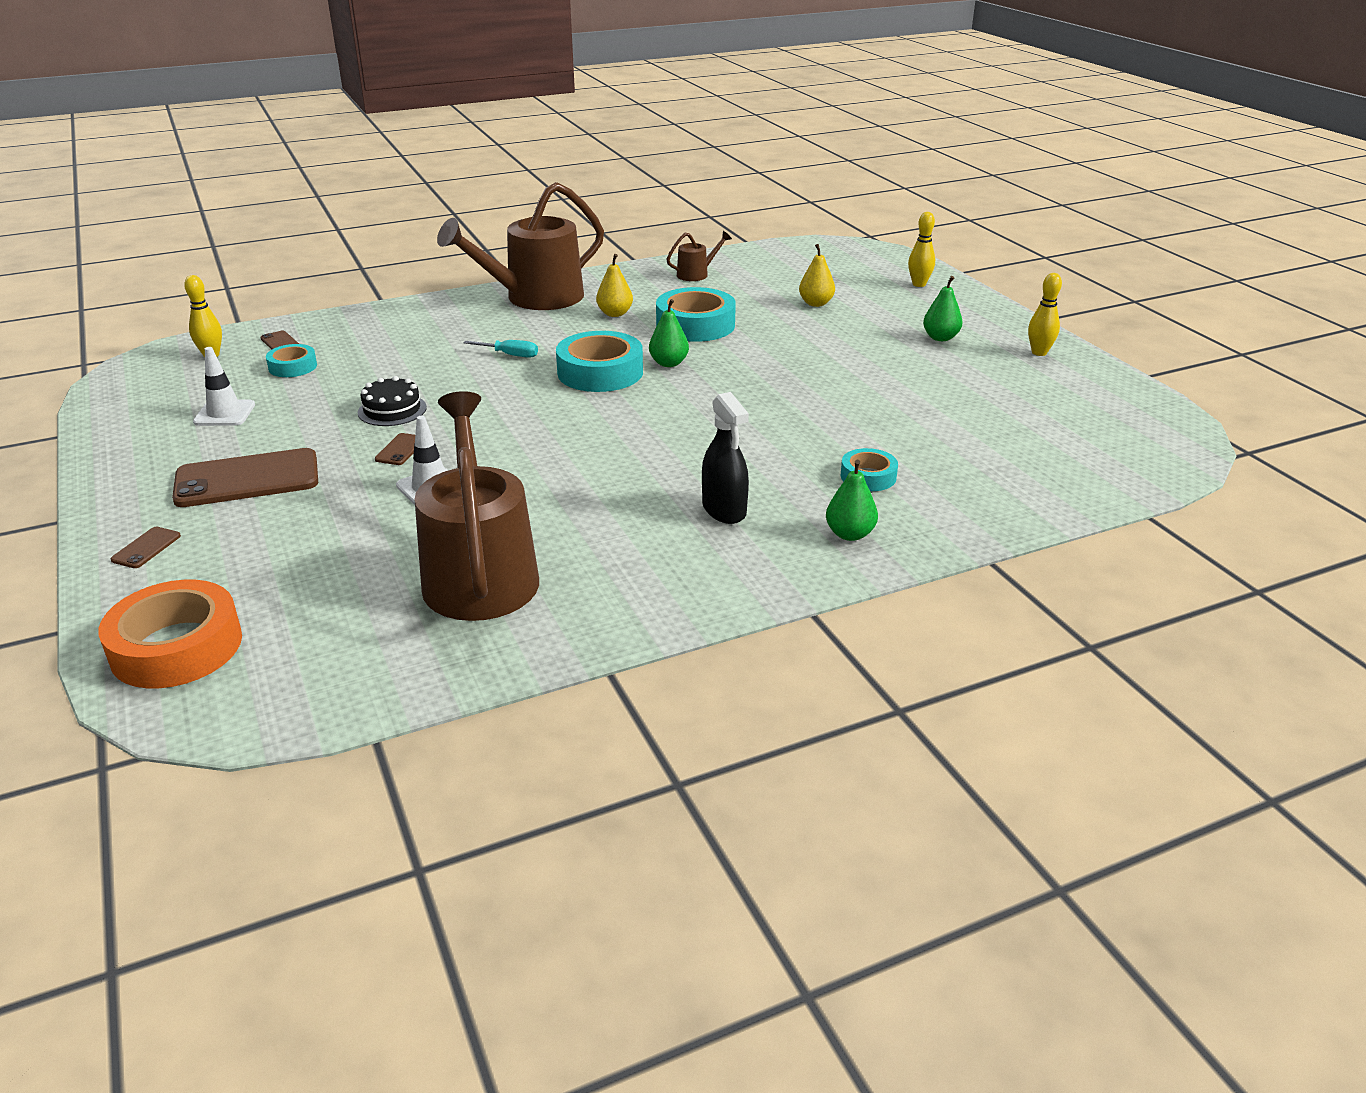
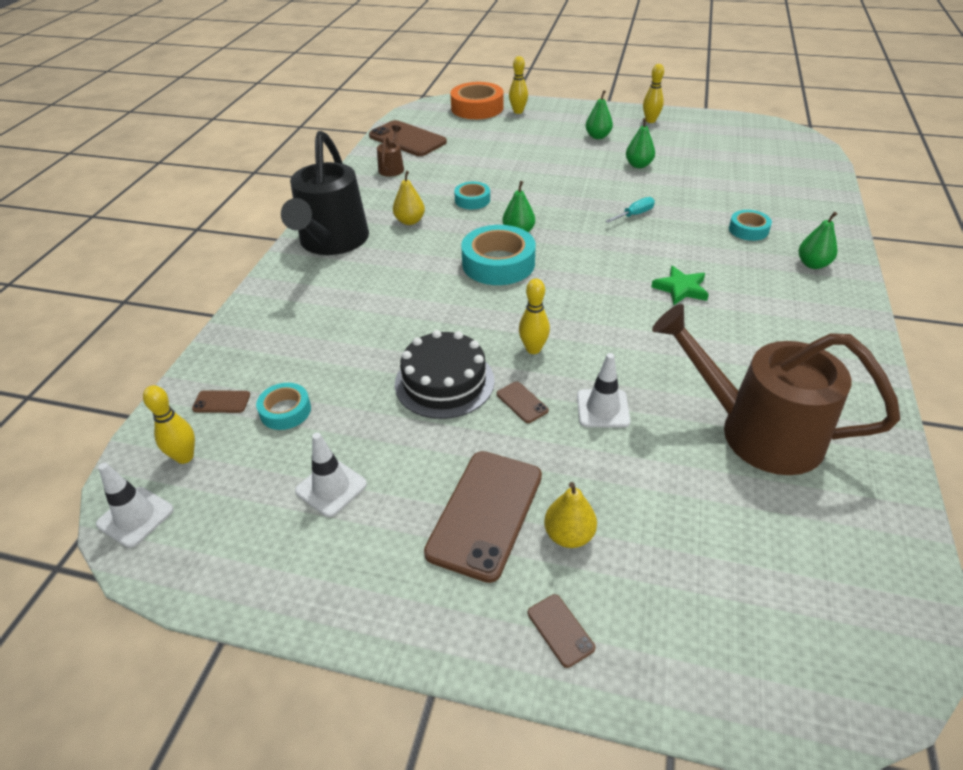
camera: 50 degrees left, 10 degrees up
(141, 365) = (135, 517): none -> white traffic cone
(176, 647) = (764, 659): orange tape -> orange tape (477, 108)
(392, 410) = (444, 382): black cake -> black cake, size x1.52
(483, 430) = (533, 349): none -> yellow bowling pin
(510, 355) = (418, 290): turquoise screwdriver -> turquoise screwdriver (634, 215)
(534, 298) = (331, 242): brown watering can -> black watering can
(682, 470) = (681, 289): none -> green star
(695, 325) = (472, 200): turquoise tape -> turquoise tape, size x0.55
(724, 509) = (747, 294): black spray bottle -> none
(762, 261) = (407, 139): none -> brown phone
(816, 303) = (499, 150): yellow pear -> yellow pear (569, 535)
(913, 377) = (638, 165): none -> green pear

